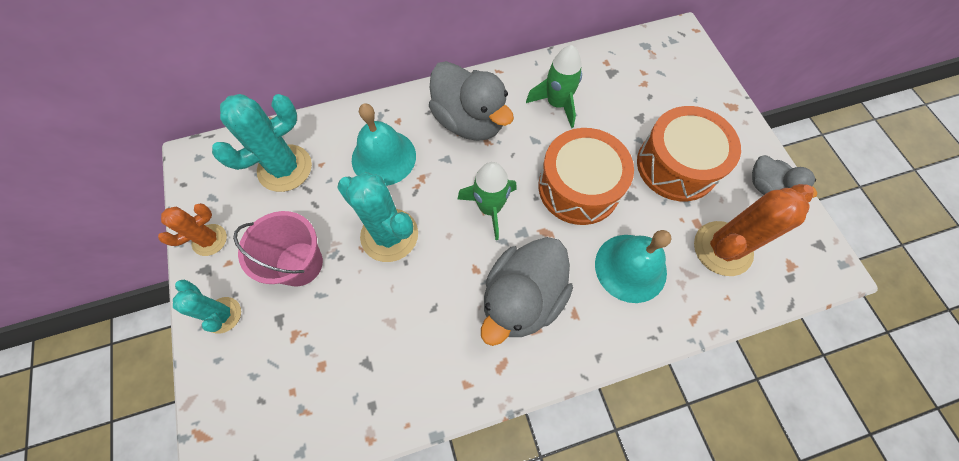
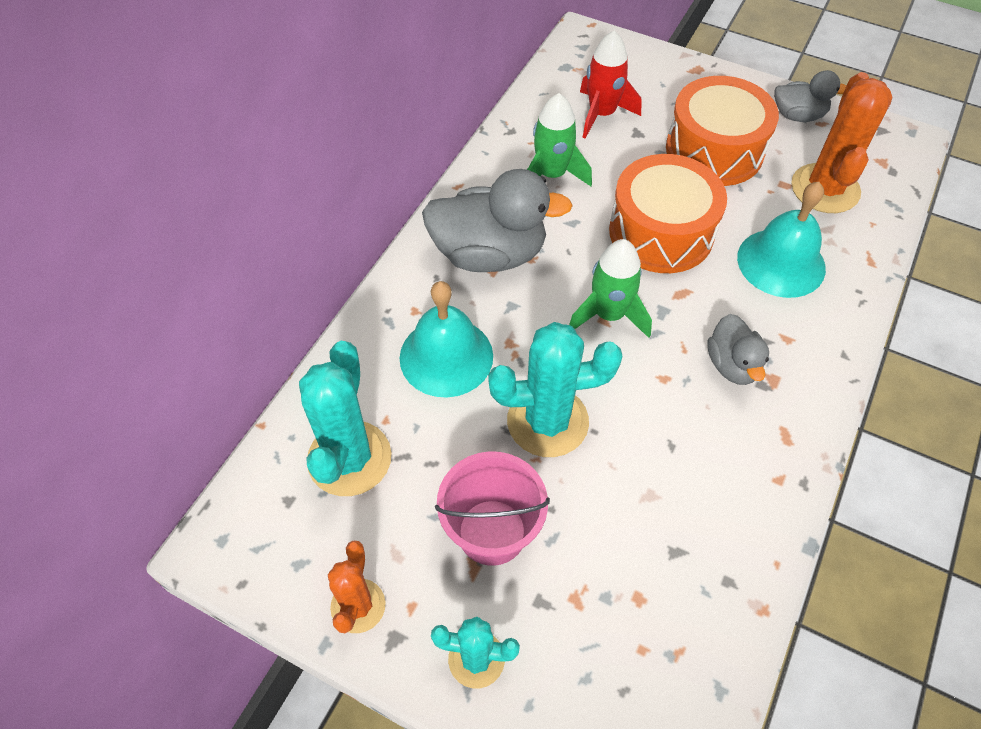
camera: 45 degrees left, 10 degrees down
(522, 298) = (732, 365): grey duck -> grey duck, size x0.55
(632, 90) = (602, 114): none -> red rocket

